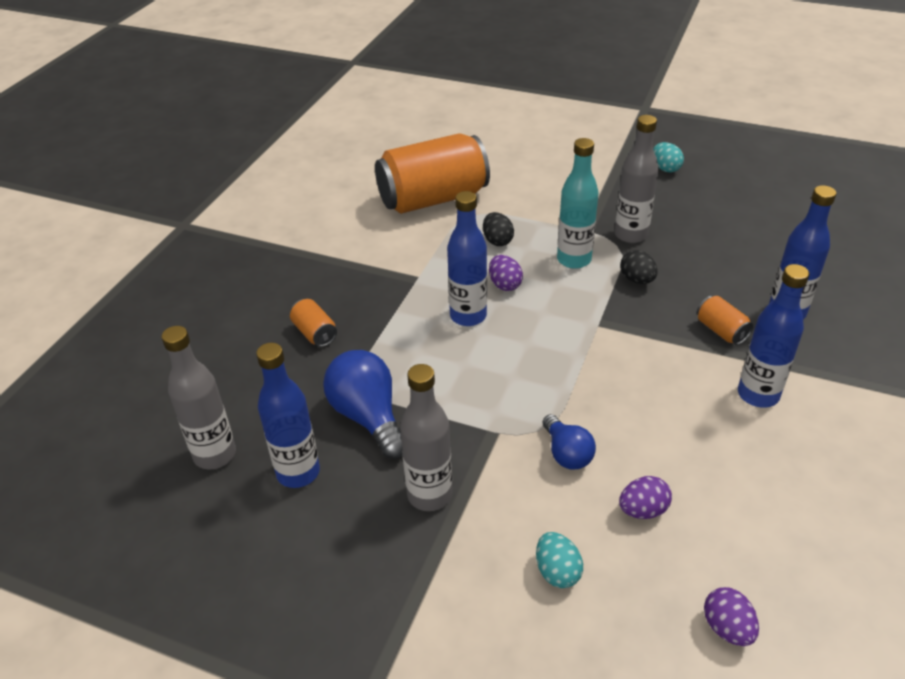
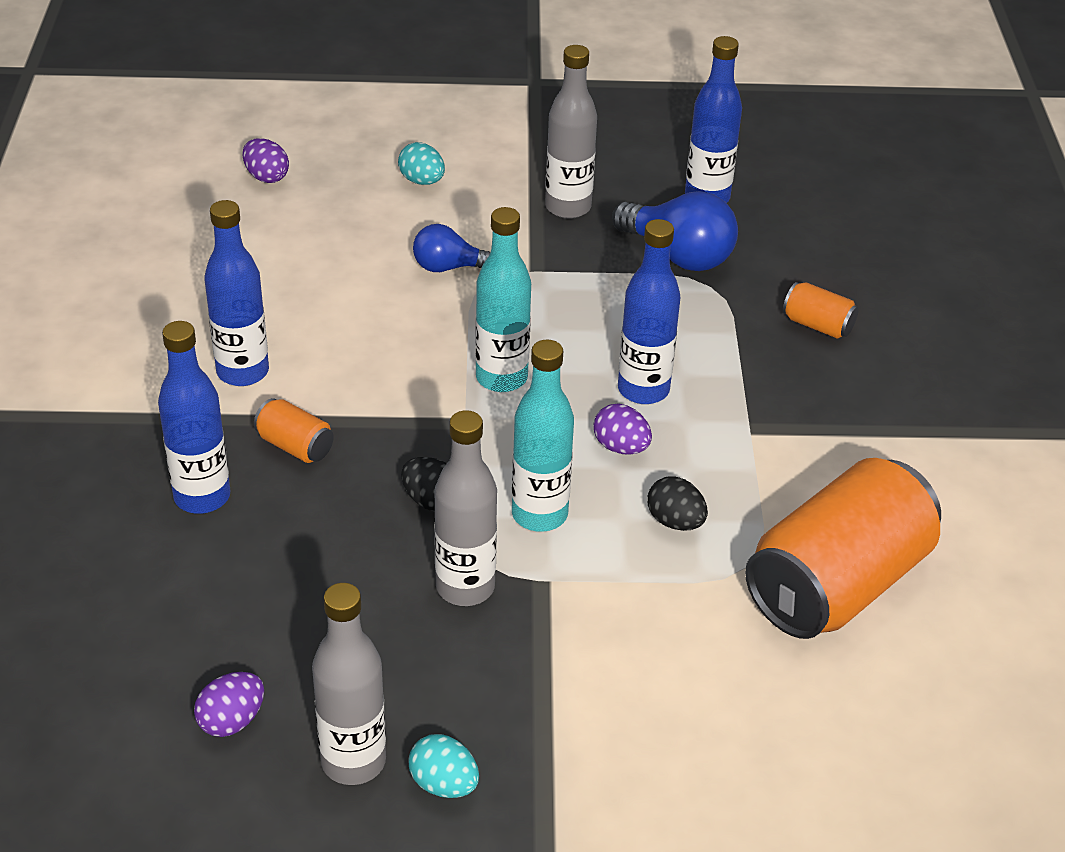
camera: 155 degrees right, 0 degrees up
(215, 455) = (801, 193): grey bottle -> grey bottle (353, 761)
(562, 346) = (501, 378): none -> turquoise bottle
(566, 453) = (448, 267): blue light bulb -> blue light bulb turned 45 degrees counterclockwise
(642, 510) = (356, 238): purple egg -> purple egg (232, 721)

